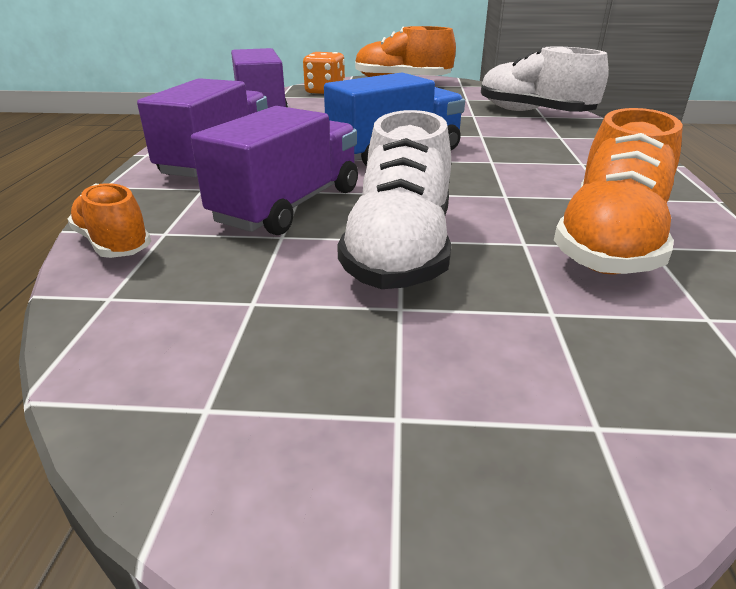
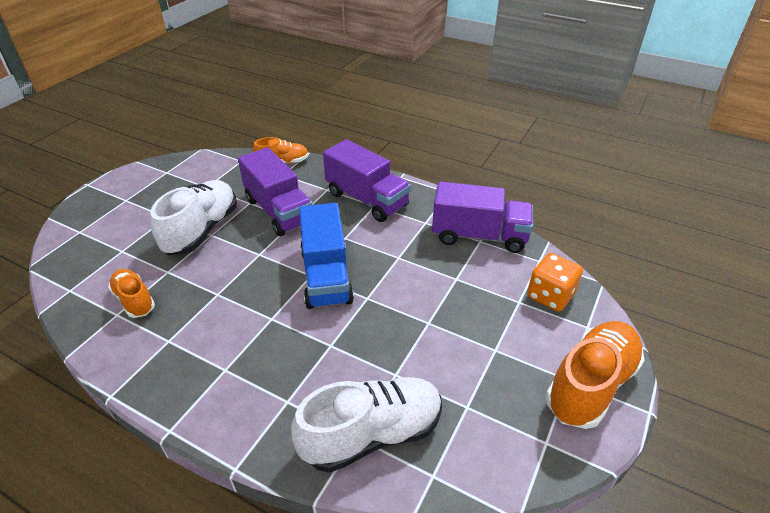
camera: 115 degrees right, 10 degrees up
(400, 251) = (201, 230): white shoe -> white shoe turned 75 degrees clockwise
(609, 244) = (134, 300): orange shoe -> orange shoe, size x0.58

